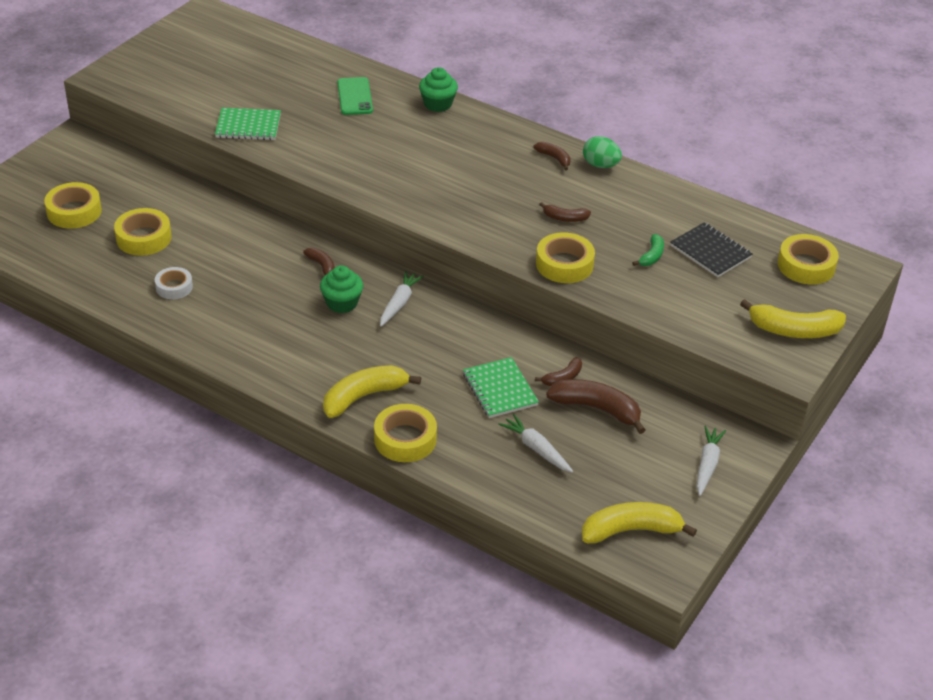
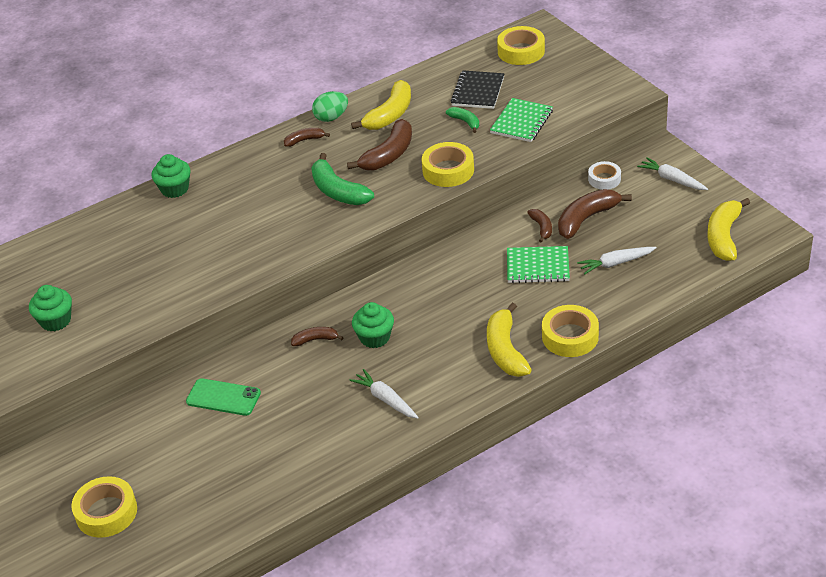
camera: 60 degrees left, 0 degrees up
(143, 238) = (189, 462): yellow tape -> none
(174, 287) = (281, 452): white tape -> white tape (604, 179)
(237, 96) = (56, 321): none -> green cupcake
(248, 126) = (114, 323): green notebook -> green notebook (521, 122)
(355, 96) = (121, 239): green phone -> green phone (223, 397)
(399, 303) = (396, 301): white carrot -> white carrot (385, 399)
(489, 201) = (338, 191): none -> green banana
(565, 218) = (389, 155): brown banana -> brown banana, size x1.85
(710, 252) = (478, 91): black notebook -> black notebook turned 60 degrees counterclockwise
(794, 330) = (590, 78): yellow banana -> yellow banana (390, 115)

